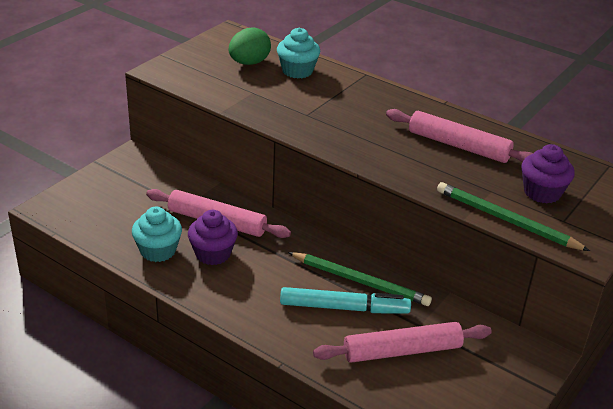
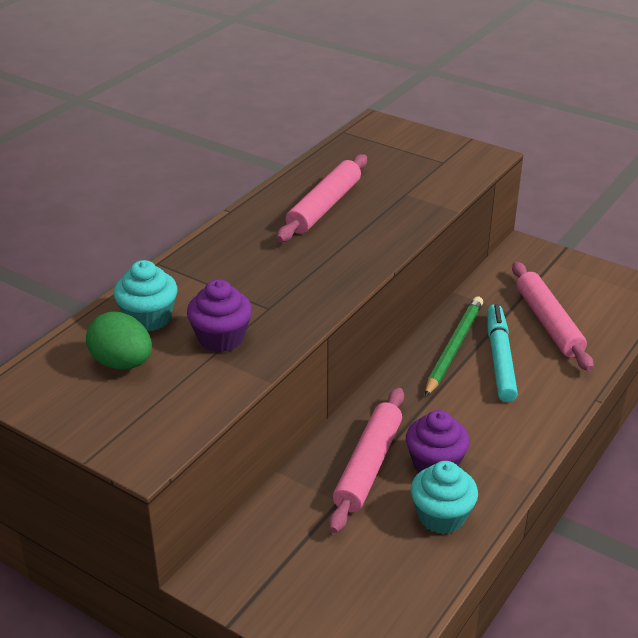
camera: 90 degrees left, 0 degrees up
(506, 220) = (453, 189): green pencil -> none
(542, 192) = (400, 168): purple cupcake -> purple cupcake (221, 338)

